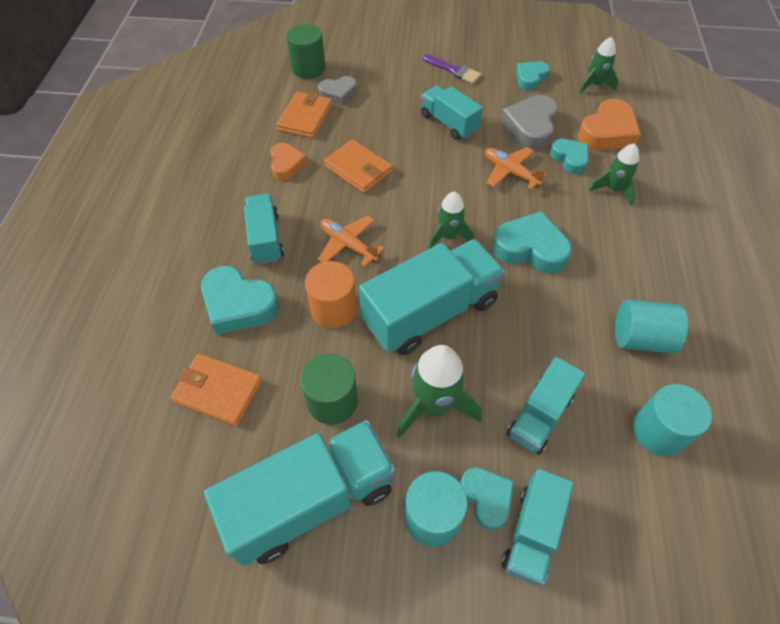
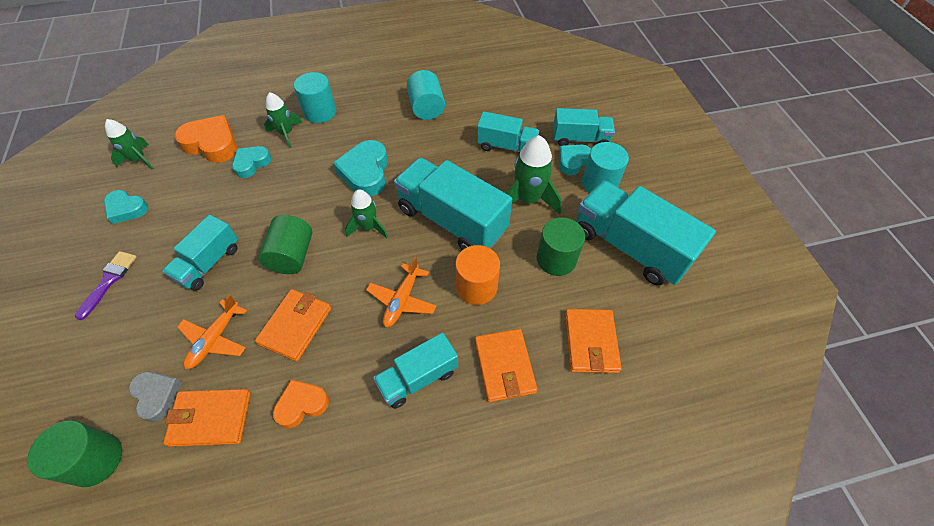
camera: 110 degrees left, 0 degrees up
(239, 305) = (504, 366): turquoise heart -> orange wallet
(435, 175) = (292, 256): none -> green cylinder
(510, 172) = (277, 200): orange plane -> orange plane (215, 339)
(530, 127) = (210, 196): grey heart -> none
(658, 431) = (489, 96): turquoise cylinder -> turquoise cylinder (320, 112)

